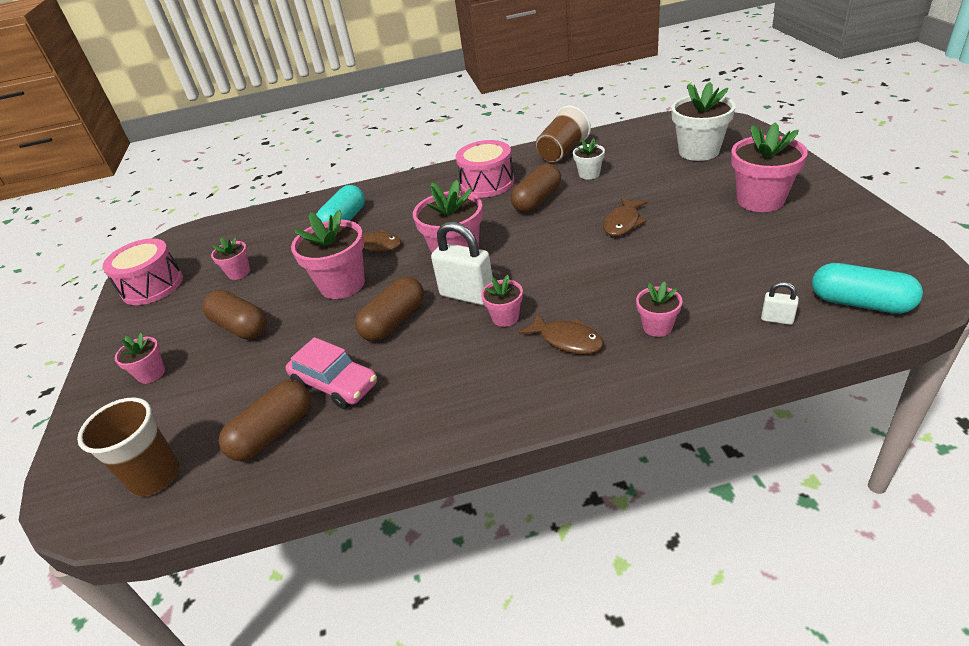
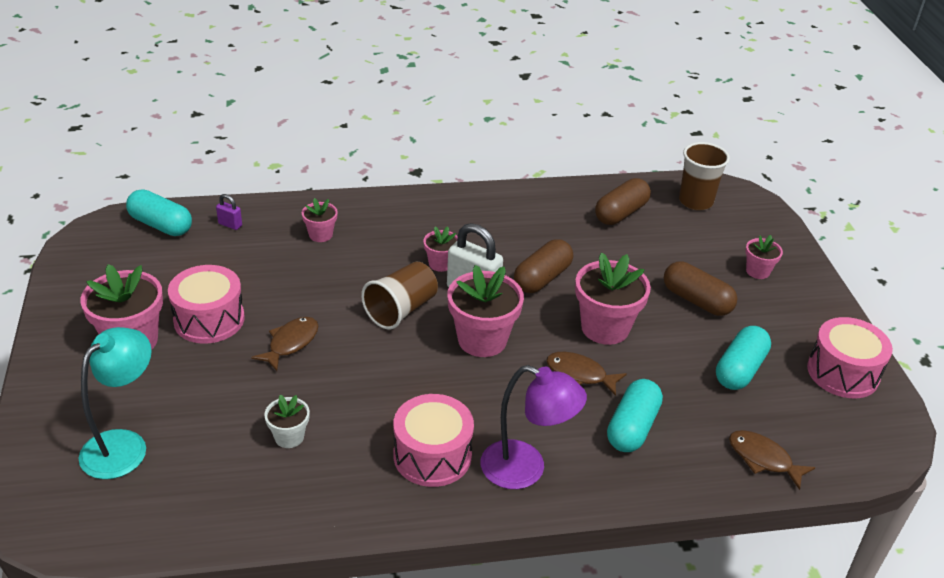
camera: 175 degrees right, 0 degrees up
(239, 273) = (739, 369): pink flower pot -> turquoise capsule
(335, 384) = (583, 236): pink car -> none
(424, 188) = (526, 470): none -> purple lamp
(537, 200) = (373, 403): brown capsule -> none
(562, 152) = (304, 502): brown cup -> brown cup (401, 310)
(567, 340) = (394, 237): brown fish -> brown fish (763, 459)
(698, 151) = (124, 445): white flower pot -> turquoise lamp
(709, 226) = (209, 319): none -> pink drum
(777, 319) = (230, 225): white padlock -> purple padlock

